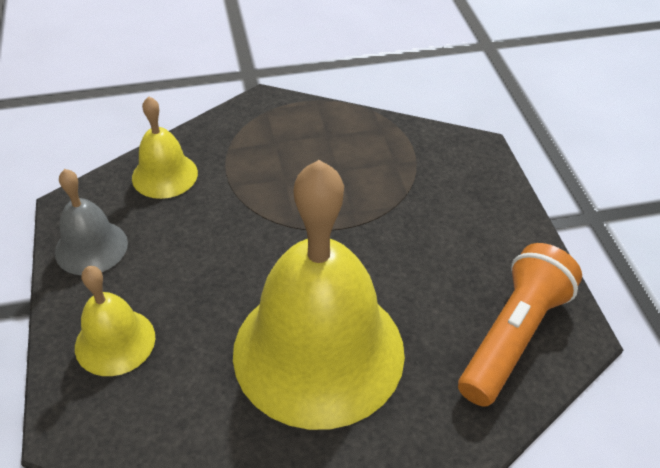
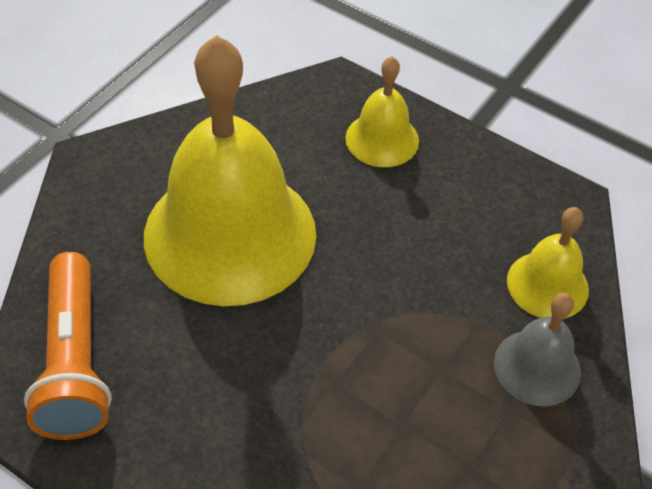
camera: 135 degrees right, 5 degrees up
(91, 247) = (500, 182): grey bell -> grey bell (537, 367)

